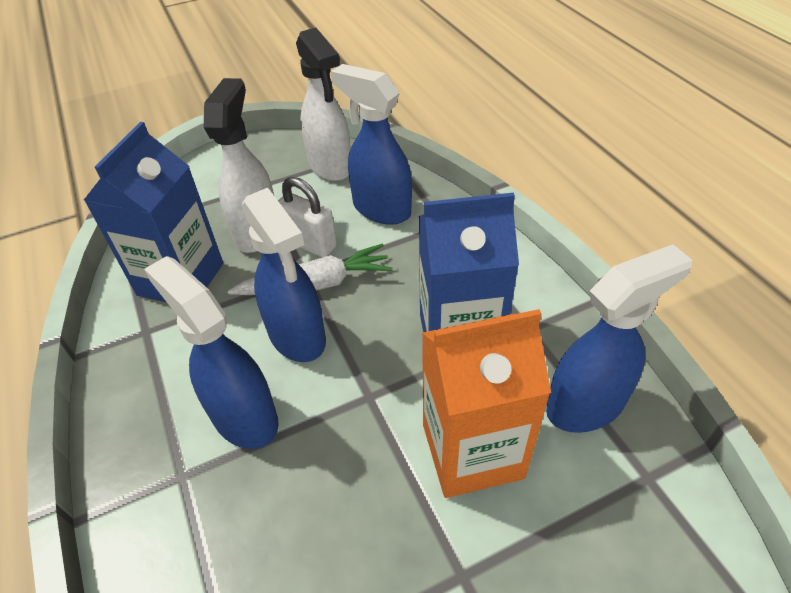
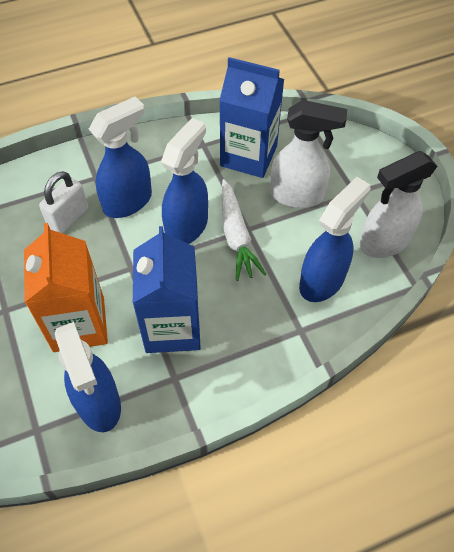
camera: 90 degrees right, 10 degrees up
(297, 336) = (187, 226): blue spray bottle -> blue spray bottle turned 150 degrees clockwise
(310, 243) = (281, 230): white padlock -> white padlock (68, 218)

